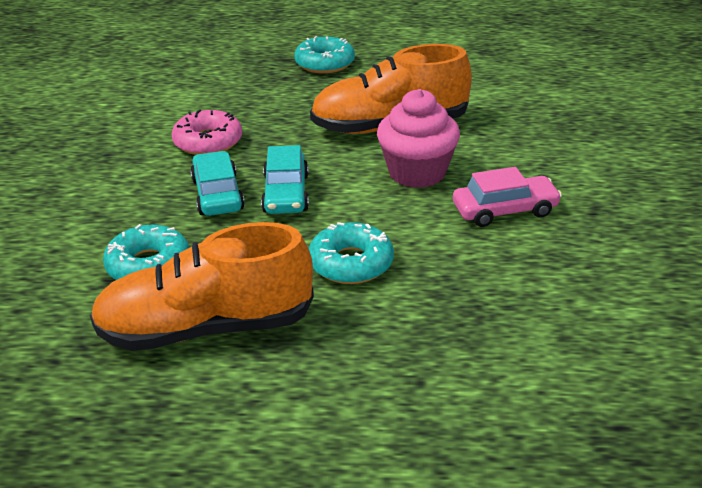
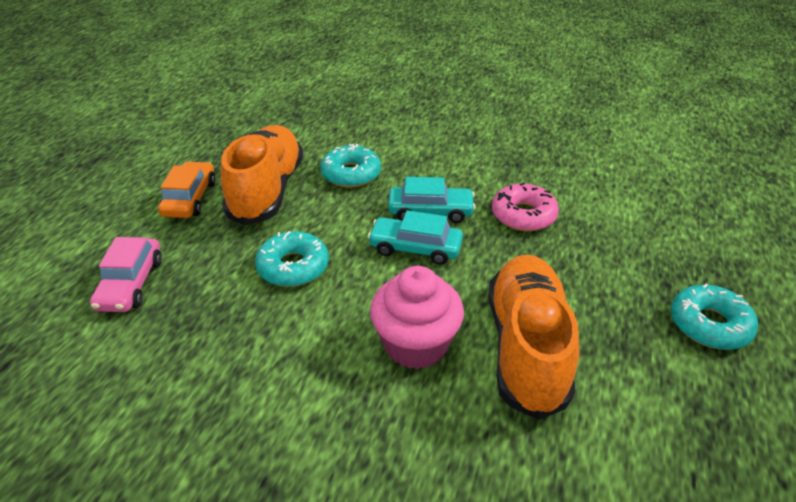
camera: 105 degrees right, 5 degrees up
(245, 401) = (190, 198): none -> orange car
(505, 210) = (311, 396): pink car -> pink car (130, 284)

